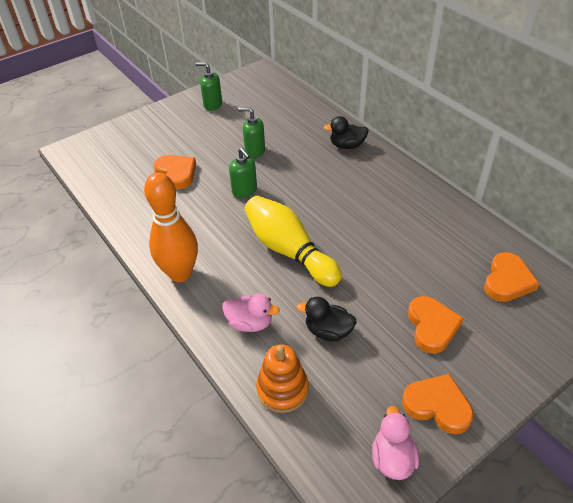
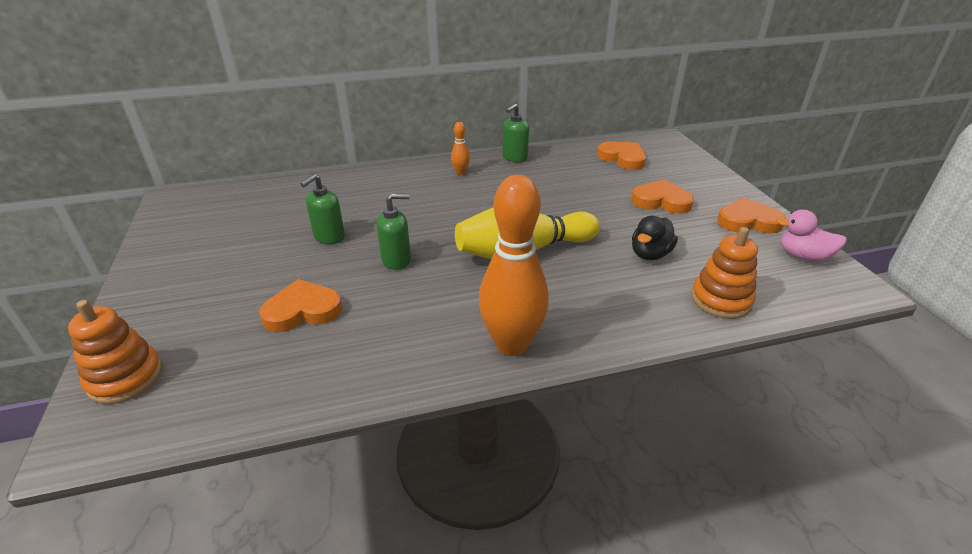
camera: 70 degrees left, 10 degrees down
(106, 141) = (125, 378): none -> orange stacking toy
(212, 105) = (187, 249): green soap dispenser -> green soap dispenser (514, 158)
(250, 323) = (621, 302): pink duck -> none
(347, 145) = (386, 180): black duck -> none
(388, 179) = (460, 172): none -> orange bowling pin
(437, 405) = (748, 221): orange heart -> orange heart turned 45 degrees clockwise

